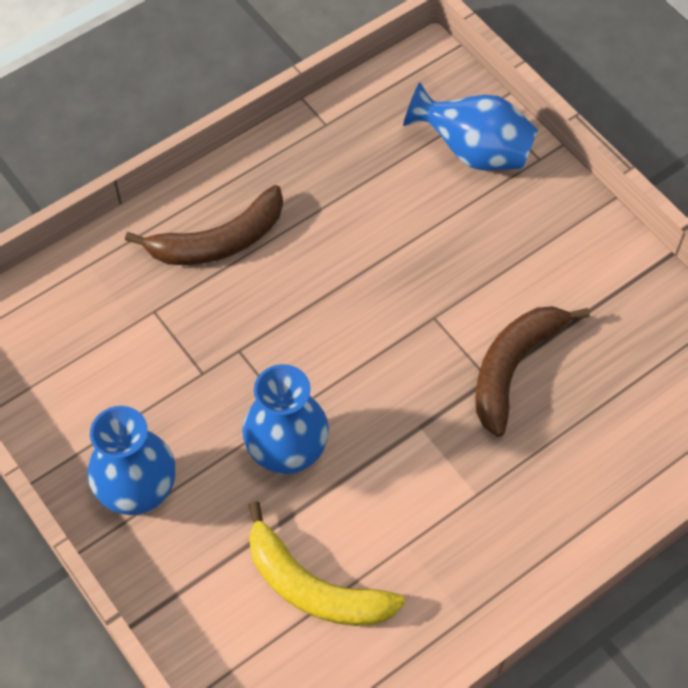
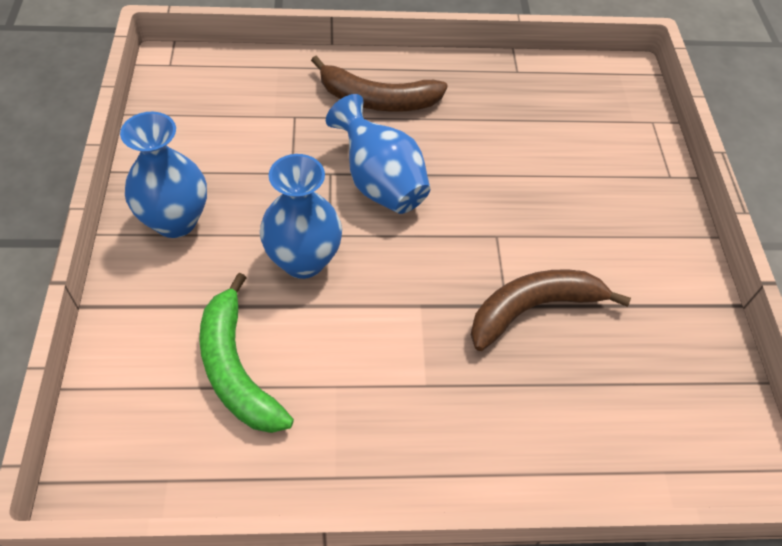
camera: 30 degrees right, 5 degrees down
(313, 586) = (236, 368): yellow banana -> green banana
(473, 152) = (618, 144): blue vase -> blue vase (380, 183)

